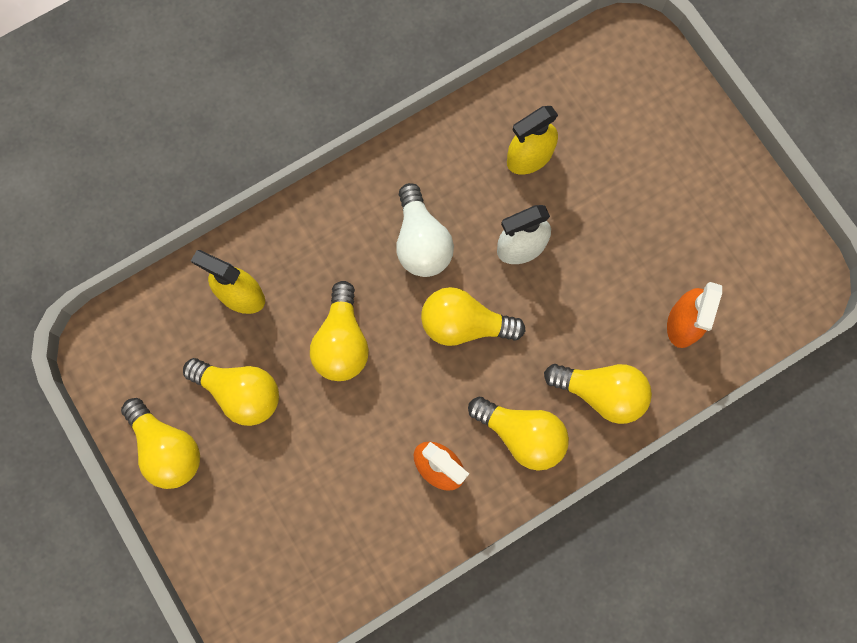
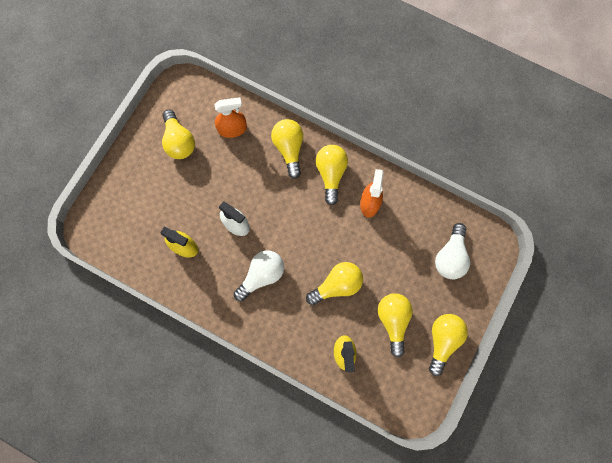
camera: 120 degrees left, 0 degrees up
(280, 543) = (450, 256): none -> white light bulb
(464, 324) = (292, 230): yellow light bulb -> yellow light bulb (179, 141)

